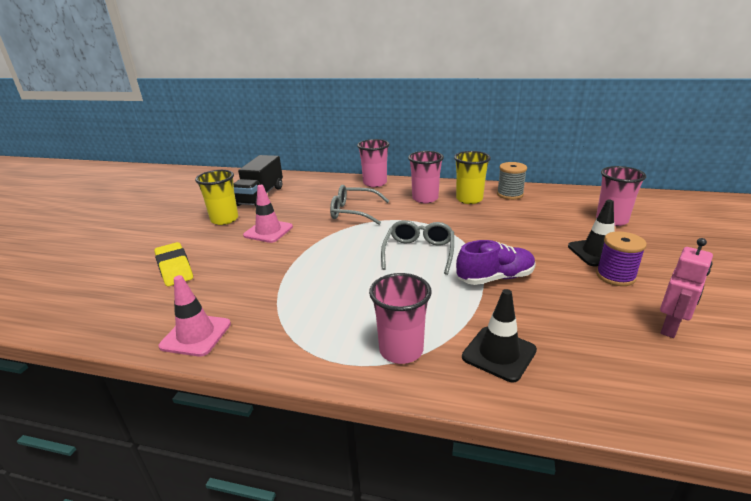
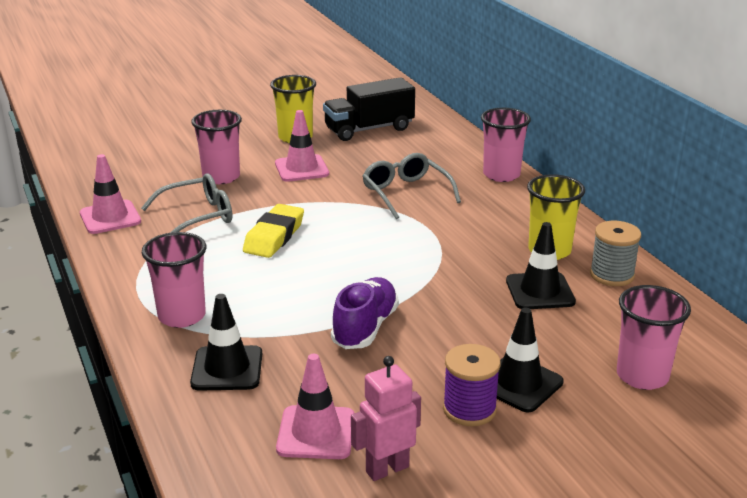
camera: 50 degrees right, 0 degrees up
(175, 268) = (186, 161): yellow eraser -> yellow eraser (274, 237)
(419, 252) = (364, 265): grey glasses -> grey glasses (197, 216)
(425, 198) = (506, 221): pink cup -> pink cup (221, 177)
(495, 278) = (365, 328): purple shoe -> purple shoe turned 105 degrees counterclockwise
(507, 215) = (540, 291): none -> black traffic cone
(612, 342) = (316, 433): none -> pink traffic cone
(670, 328) = (387, 469): pink robot -> pink robot turned 150 degrees clockwise

